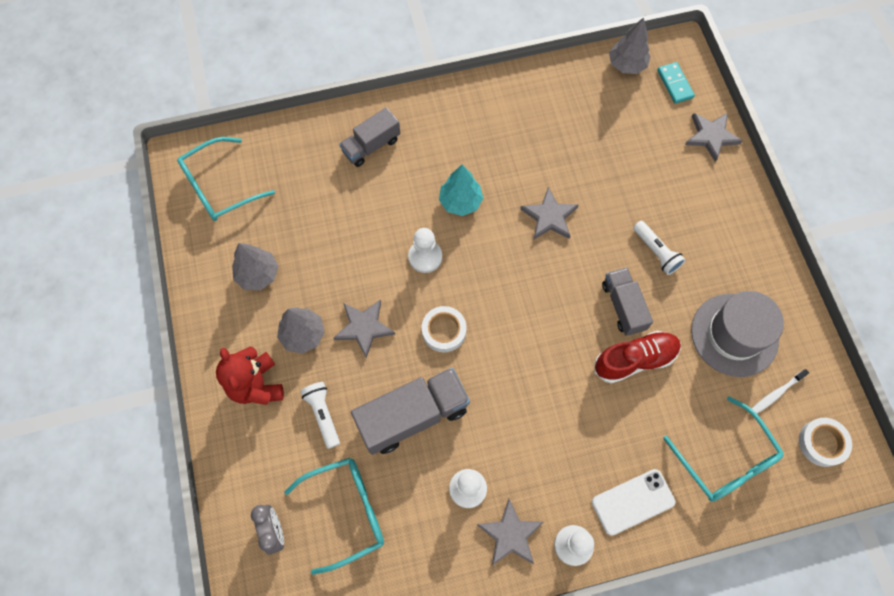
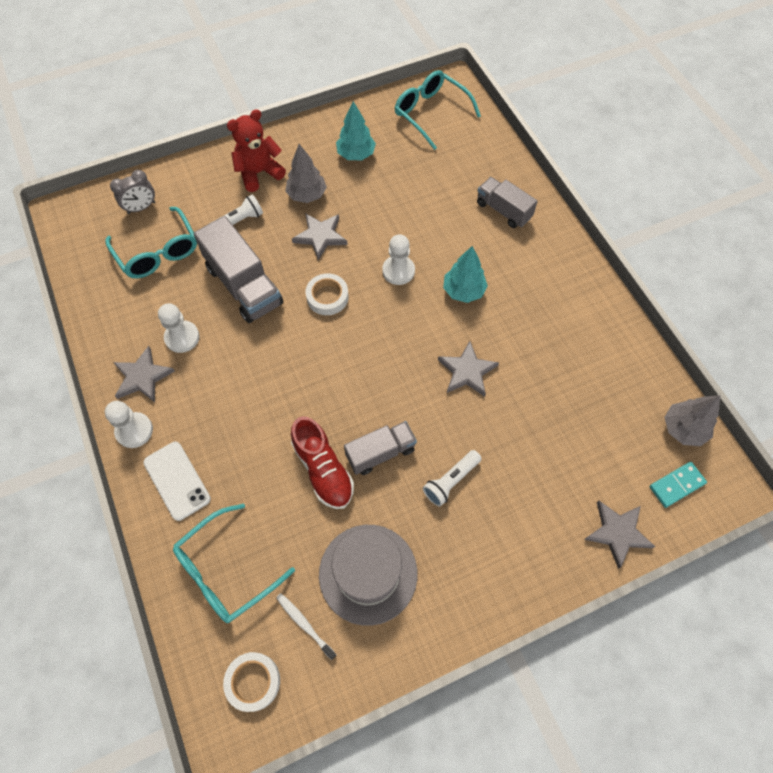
camera: 80 degrees right, 5 degrees down
(258, 274) = (356, 154): grey tree -> turquoise tree

